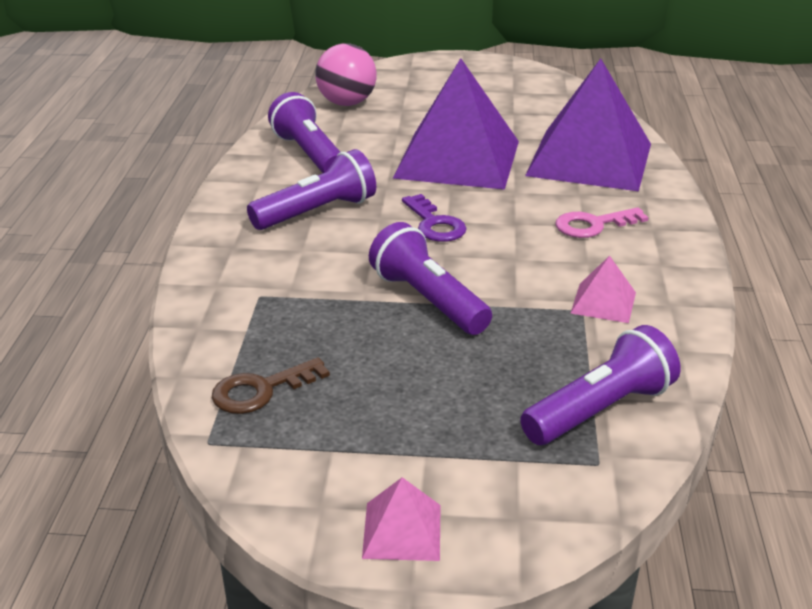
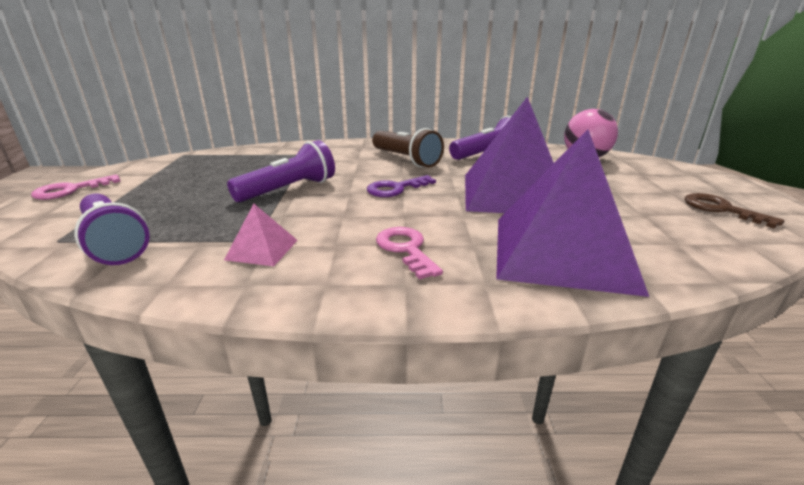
camera: 85 degrees right, 5 degrees down
(261, 390) = (217, 160): brown key -> brown key (721, 209)
(317, 212) = (406, 159): purple flashlight -> brown flashlight
(402, 531) = (70, 190): pink pyramid -> pink key

